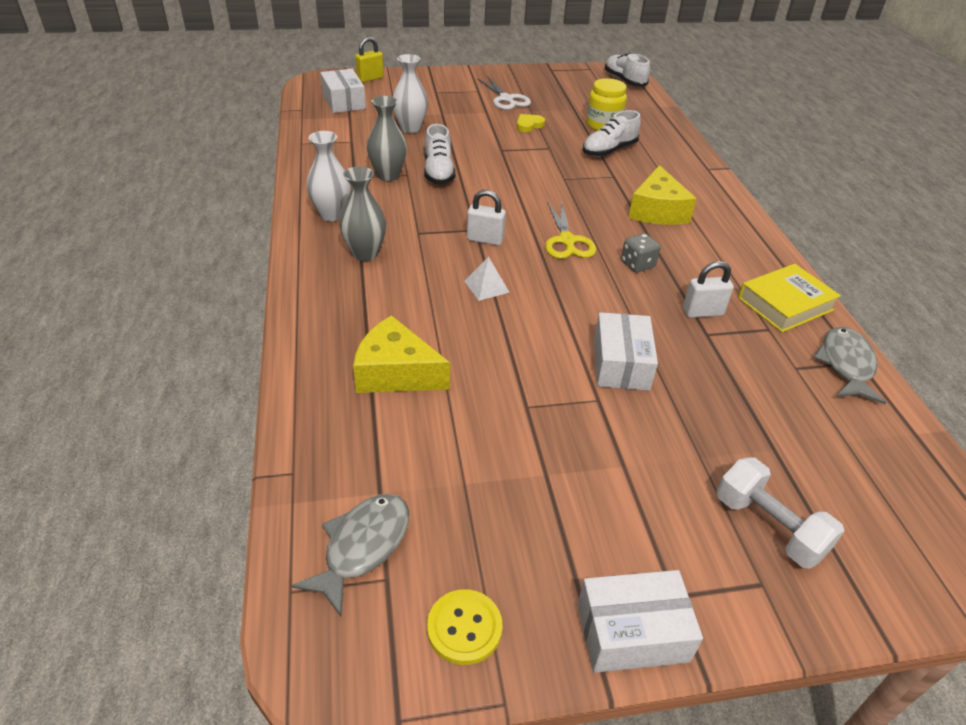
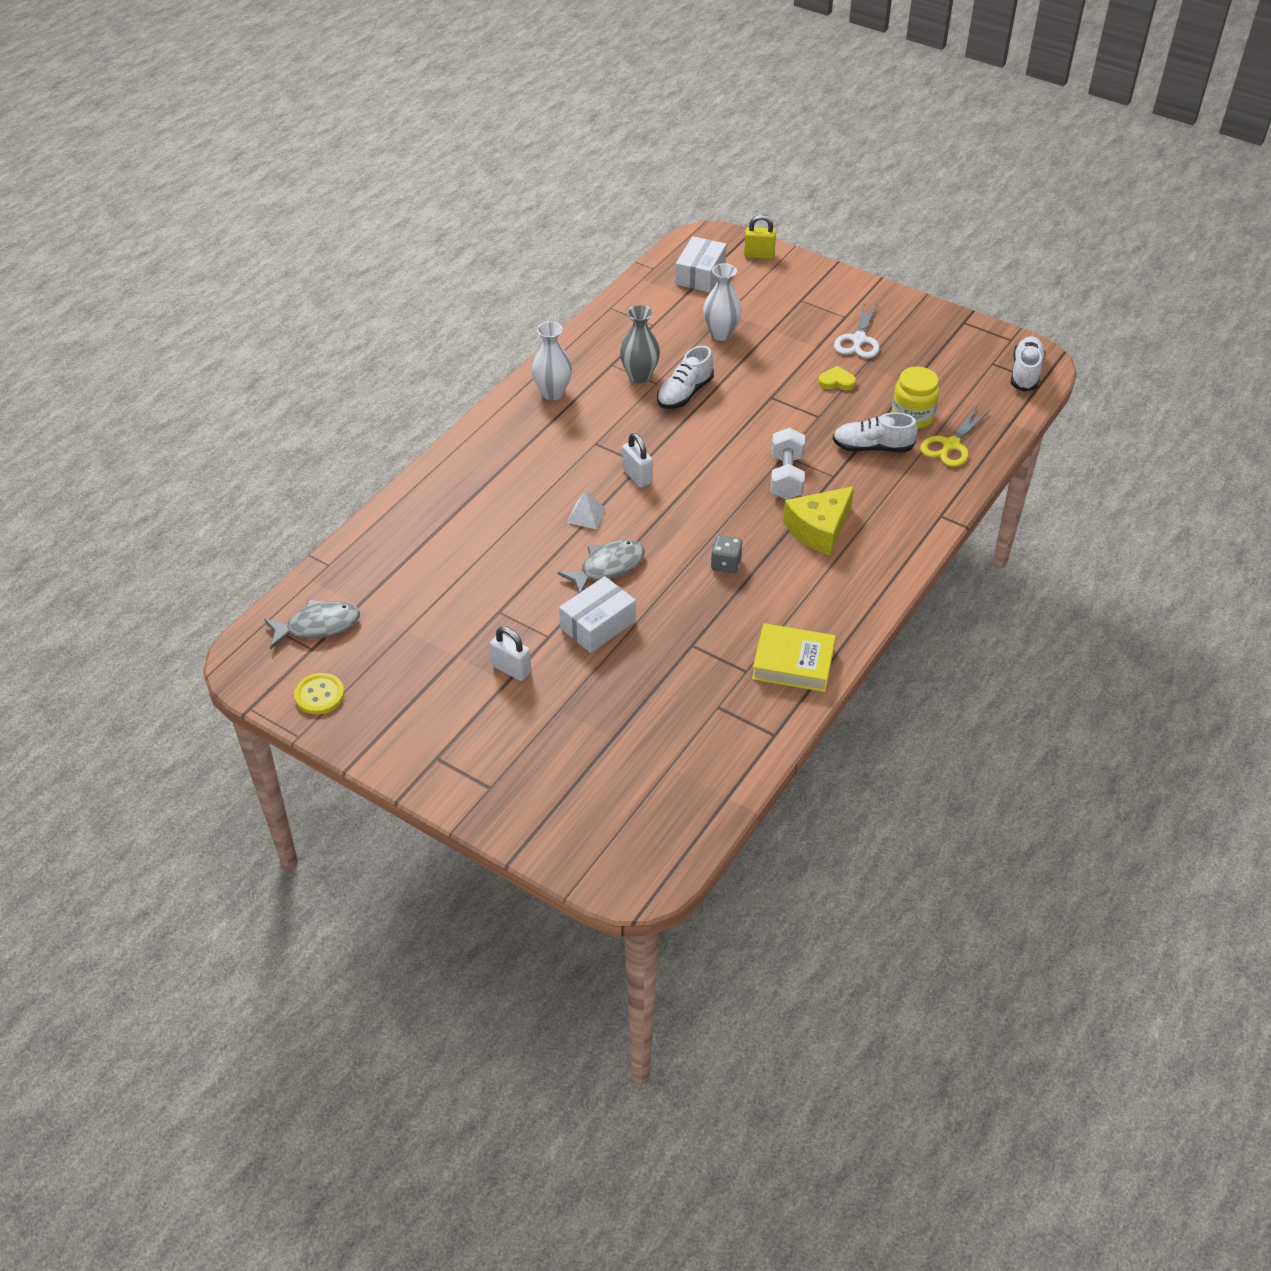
camera: 45 degrees right, 5 degrees up
(365, 253) = (536, 440): grey vase -> none
(396, 372) = (450, 541): yellow cheese -> none
(567, 241) = (699, 513): yellow scissors -> yellow scissors (950, 445)
(632, 632) = (392, 755): white box -> none
(702, 312) = (715, 628): white padlock -> white padlock (511, 669)
(768, 526) = (539, 768): white dumbbell -> white dumbbell (786, 477)
(846, 365) = (760, 730): grey fish -> grey fish (608, 567)

